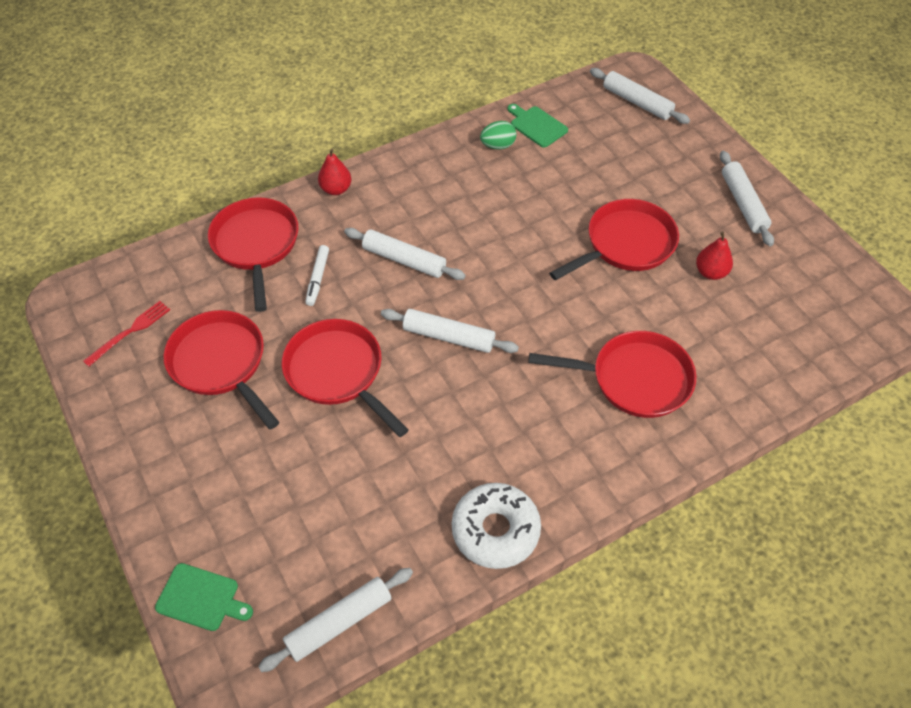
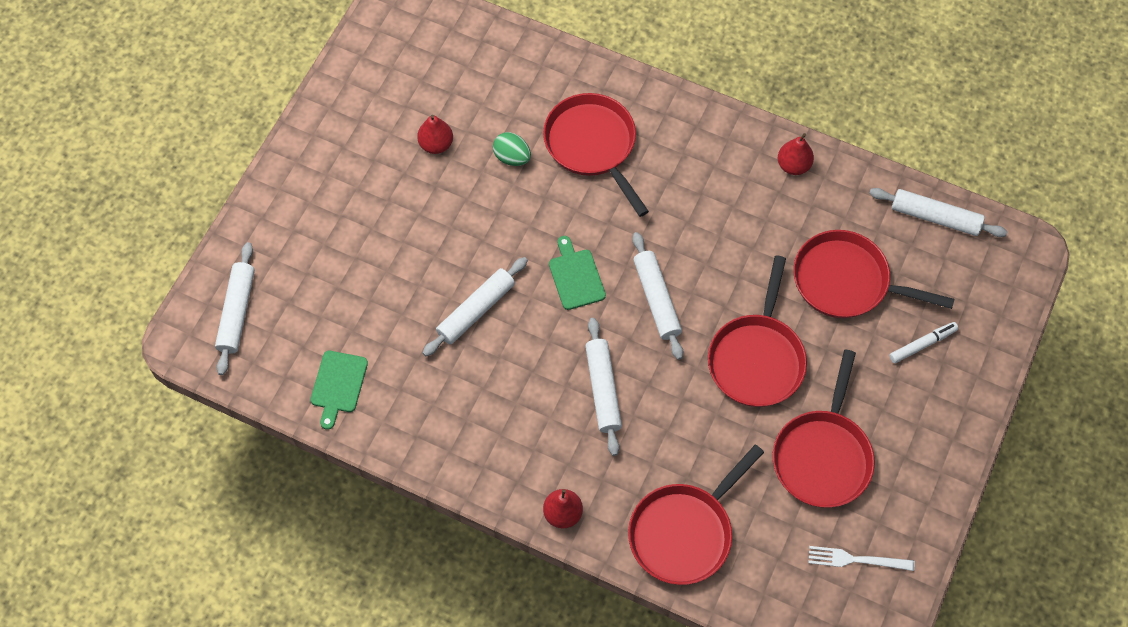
camera: 125 degrees left, 10 degrees up
(130, 332) = (856, 559): red fork -> white fork
(201, 598) = (996, 313): green cutting board -> green cutting board (576, 276)
(318, 278) = (679, 447): white marker -> white marker (922, 344)
(495, 530) = (793, 165): white donut -> red pear
(498, 146) = (394, 403): green egg -> green egg (512, 157)
(625, 244) = (450, 223): red pan -> red pan (847, 281)
(743, 203) = (329, 156): white rolling pin -> white rolling pin (476, 310)

